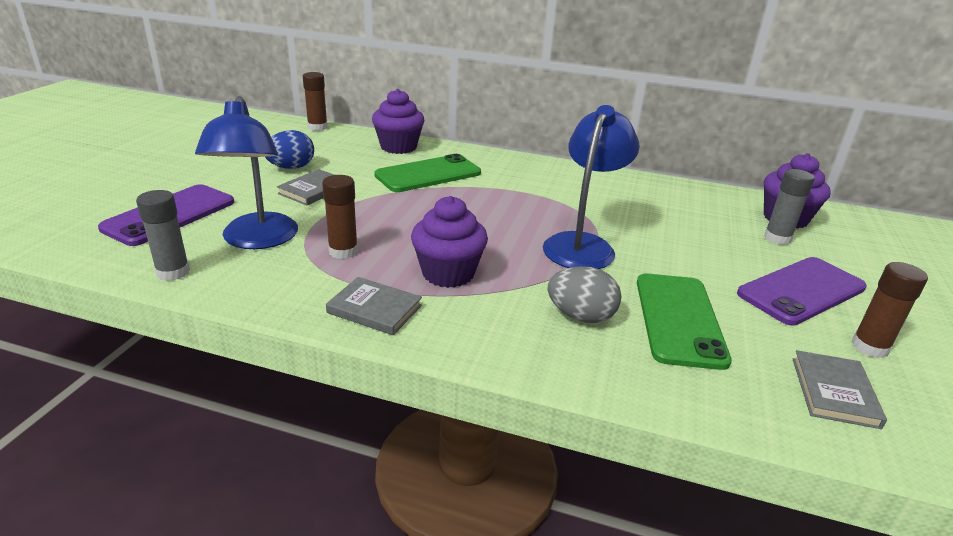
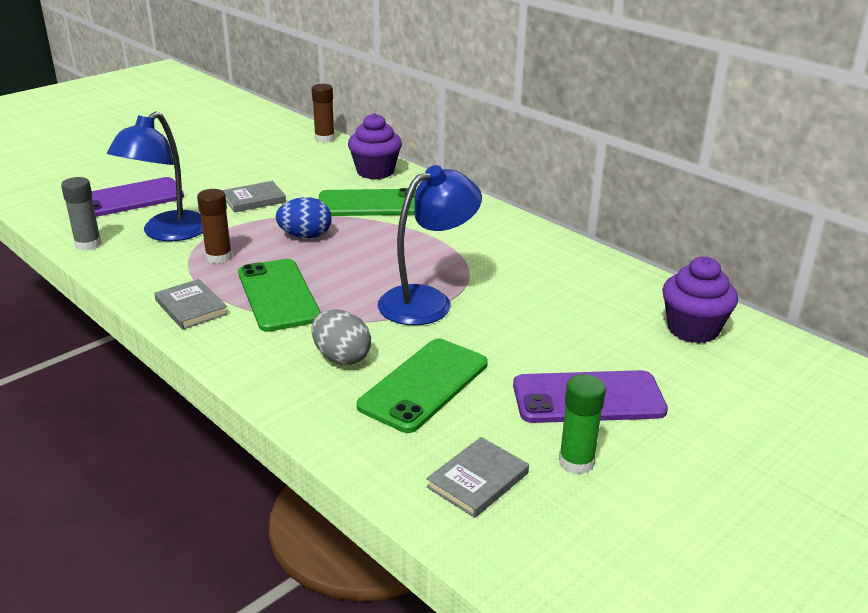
camera: 30 degrees right, 0 degrees up
(291, 167) = (259, 175): blue egg -> blue egg (305, 236)
(448, 273) = (278, 295): purple cupcake -> green phone
(777, 238) = (647, 345): grey glue stick -> none
(869, 347) = (576, 462): brown glue stick -> green glue stick

